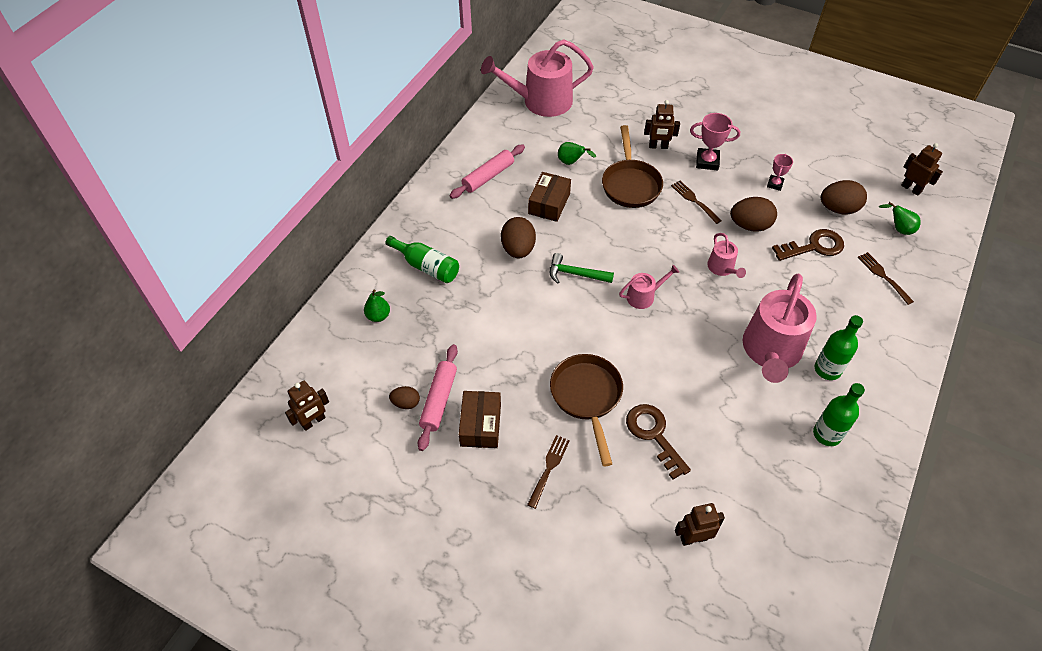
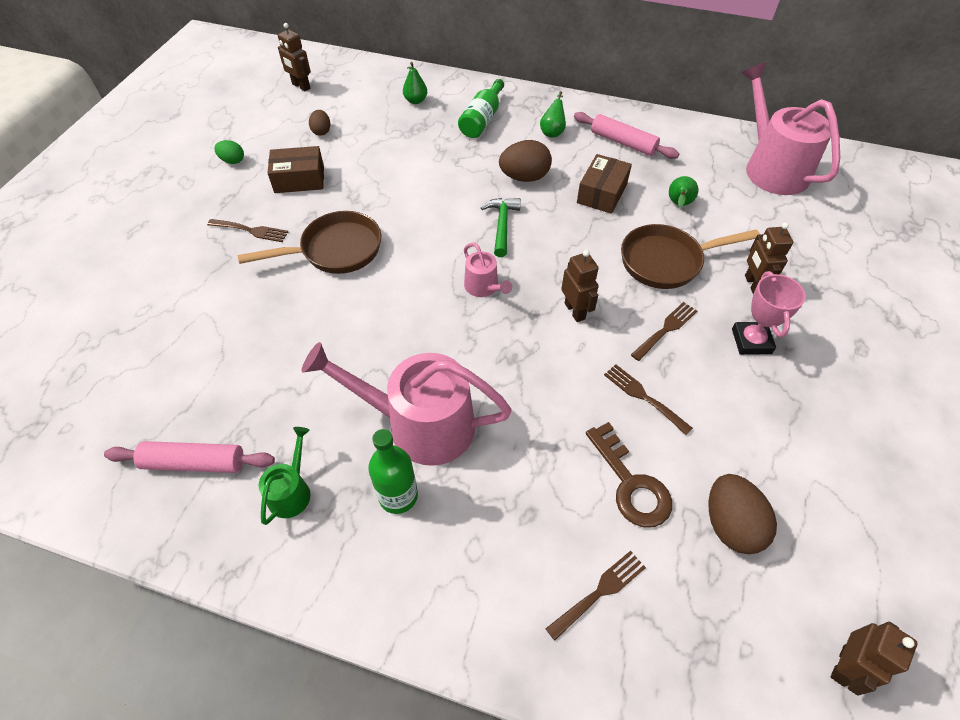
camera: 80 degrees right, 0 degrees up
(434, 489) = (232, 161): none -> green egg
(439, 400) = (325, 150): pink rolling pin -> pink rolling pin (194, 462)
(549, 203) = (602, 193): brown box -> brown box turned 75 degrees counterclockwise
(654, 435) = (288, 309): brown key -> none
(693, 538) = (161, 350): brown robot -> brown robot (575, 311)
(722, 268) = (552, 365): pink watering can -> none
(750, 225) = (643, 397): brown egg -> brown fork
(775, 184) = (745, 429): pink trophy -> none
(827, 434) = (291, 491): green bottle -> green watering can
(898, 229) = (723, 629): green pear -> green pear (552, 131)

